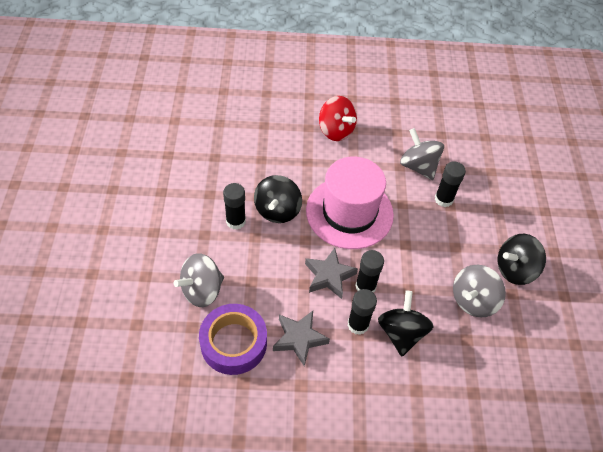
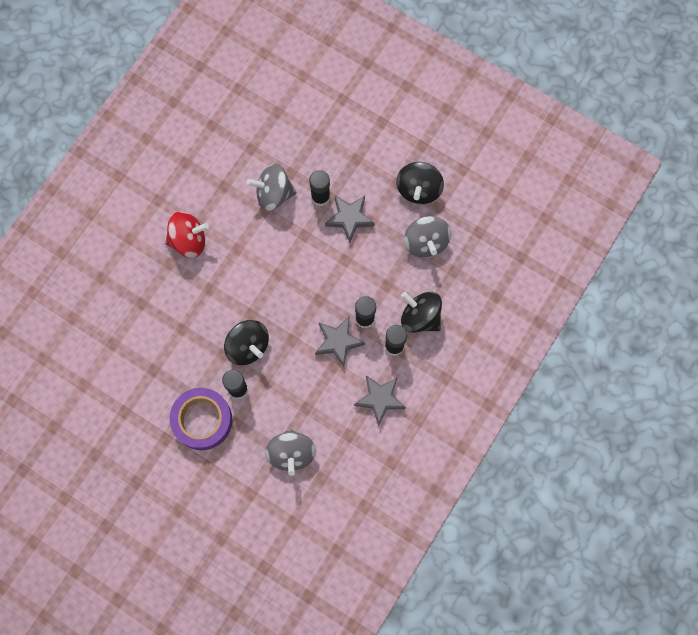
camera: 55 degrees left, 20 degrees up
(233, 343) = (354, 452): purple tape -> purple tape (202, 420)
(349, 212) = (286, 286): pink hat -> none
(444, 229) = (349, 218): none -> grey star

